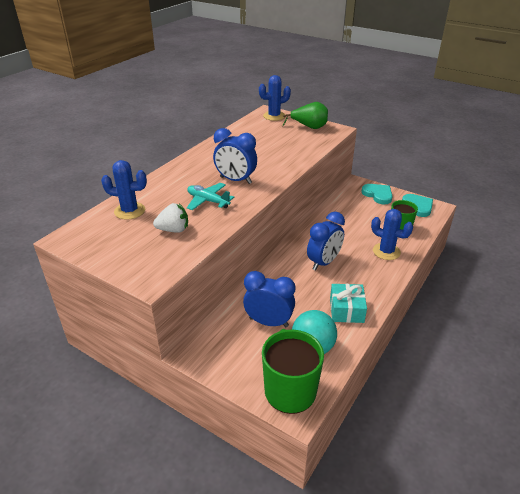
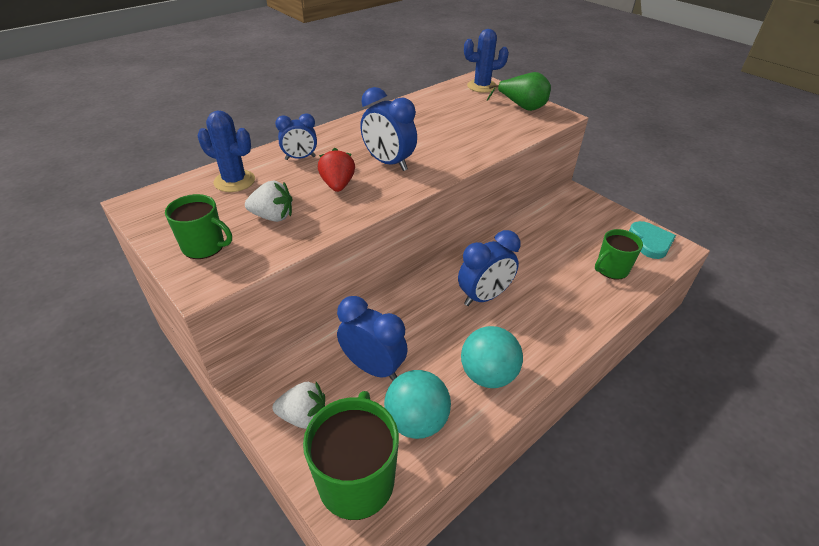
camera: 15 degrees right, 5 degrees up
(136, 258) = (204, 246): none -> green mug
(169, 187) = (300, 158): none -> blue clock
(208, 201) = (338, 185): turquoise plane -> red strawberry
(235, 362) = (303, 416): none -> white strawberry
(346, 310) = (488, 374): turquoise gift -> turquoise ball
(378, 195) = (598, 215): turquoise heart -> none
(386, 251) = (579, 299): blue cactus -> none

